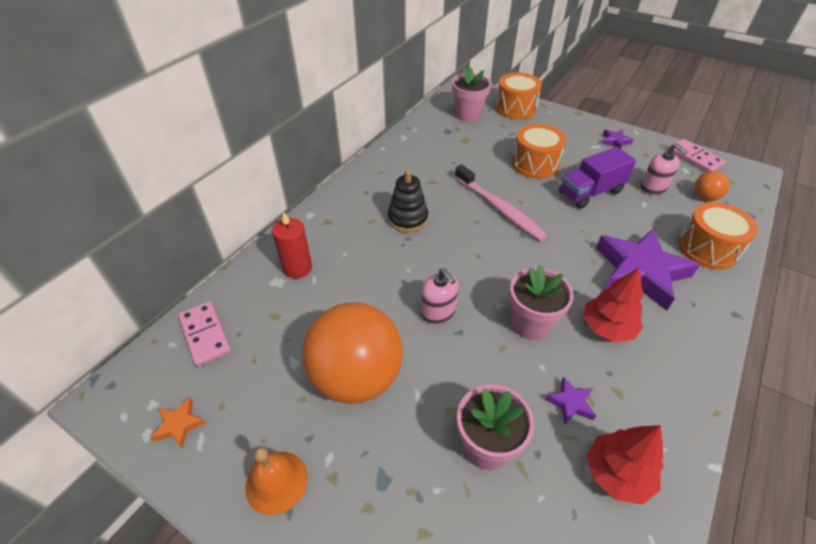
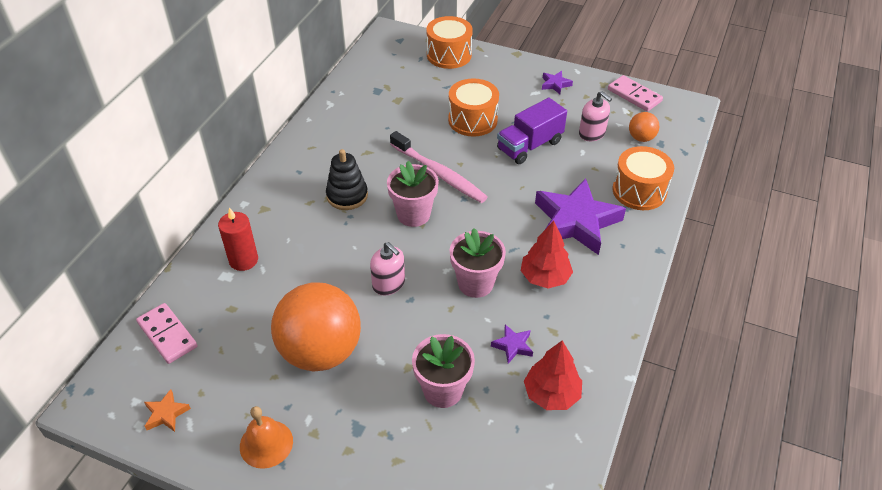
camera: 10 degrees left, 0 degrees up
(468, 115) = (397, 69): pink flower pot -> pink flower pot (413, 214)

